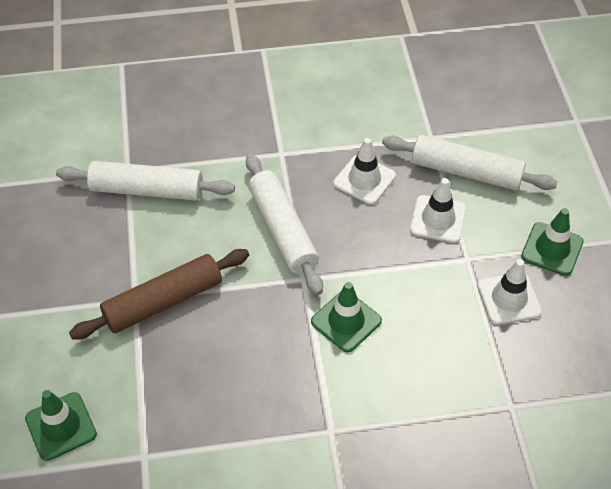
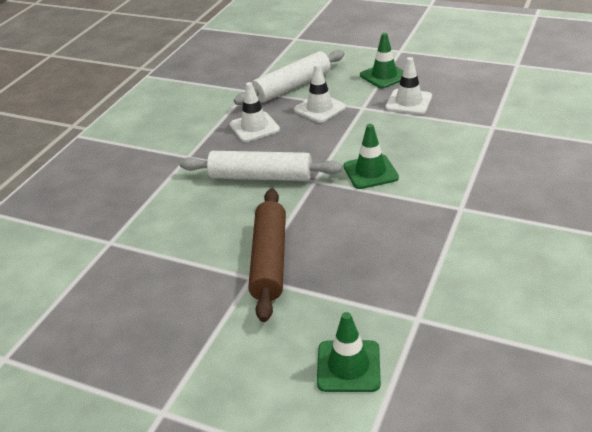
camera: 55 degrees left, 15 degrees down
(147, 190) = (144, 236): white rolling pin -> none

